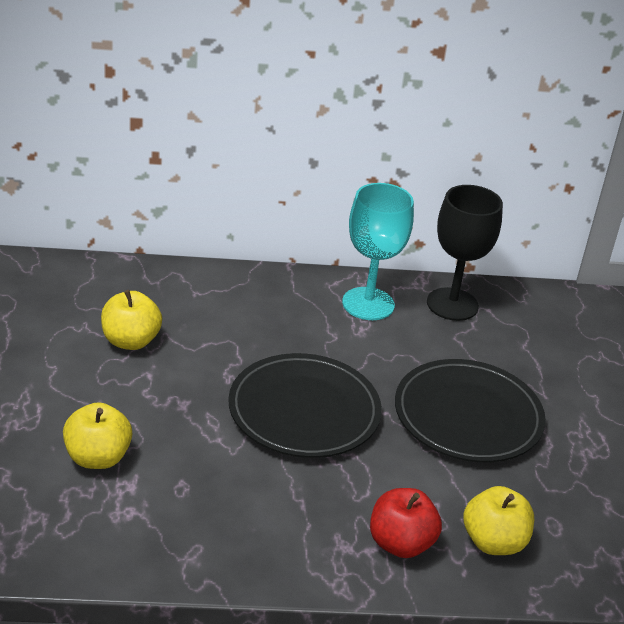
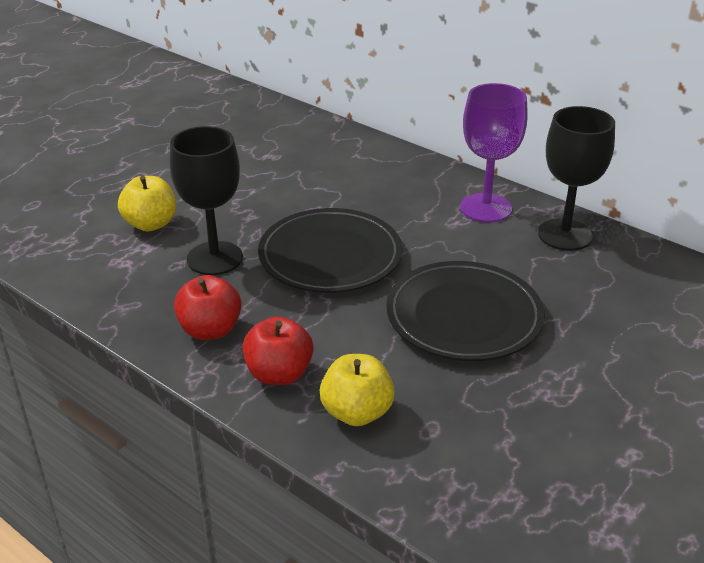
camera: 45 degrees right, 0 degrees up
(130, 341) = (268, 167): yellow apple -> none
(208, 464) = (215, 258): none -> black goblet
(296, 536) = (210, 330): none -> red apple
(368, 304) = (485, 208): turquoise goblet -> purple goblet

